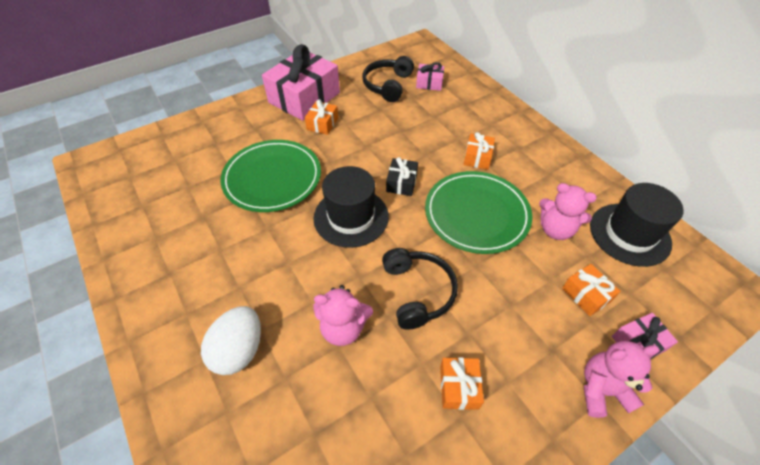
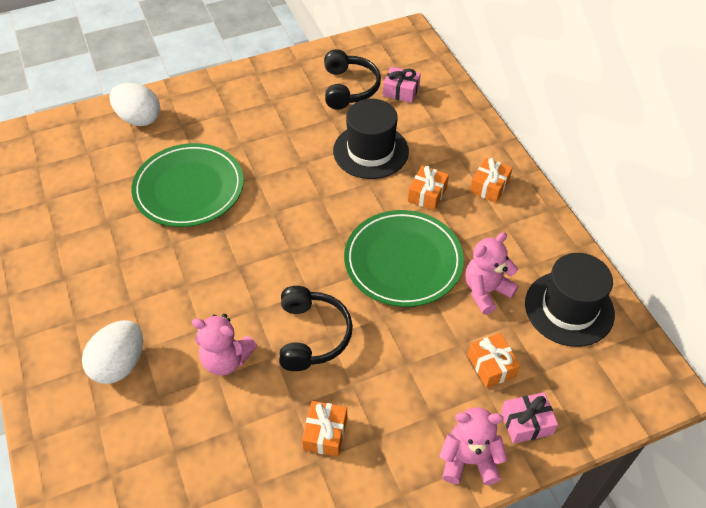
camera: 10 degrees right, 0 degrees up
(216, 127) = (139, 119): none -> white egg
(304, 97) = (246, 93): pink gift -> none
(322, 124) = (260, 129): orange gift -> orange gift (489, 186)
(351, 217) = (264, 245): black hat -> black hat (370, 151)
(387, 85) = (349, 88): black headphones -> black headphones turned 150 degrees clockwise
(401, 183) = (330, 213): black gift -> none
(555, 229) = (486, 291): pink teddy bear -> pink teddy bear turned 105 degrees clockwise

